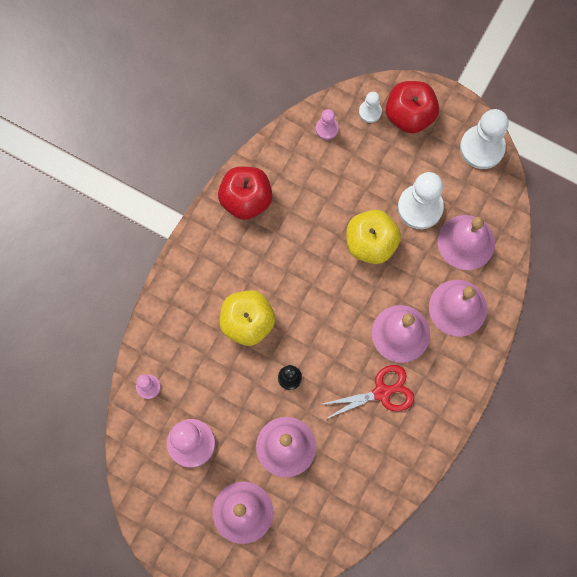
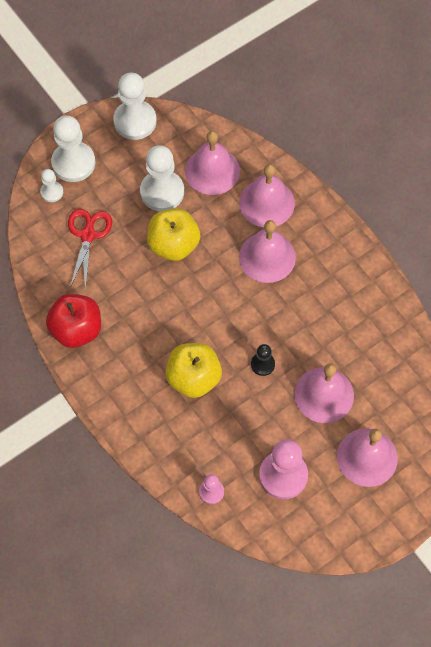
camera: 65 degrees left, 10 degrees down
(327, 129) = (47, 233): pink pawn -> none
(382, 392) = (312, 294): red scissors -> red scissors (88, 234)
(409, 115) = (73, 163): red apple -> white pawn

